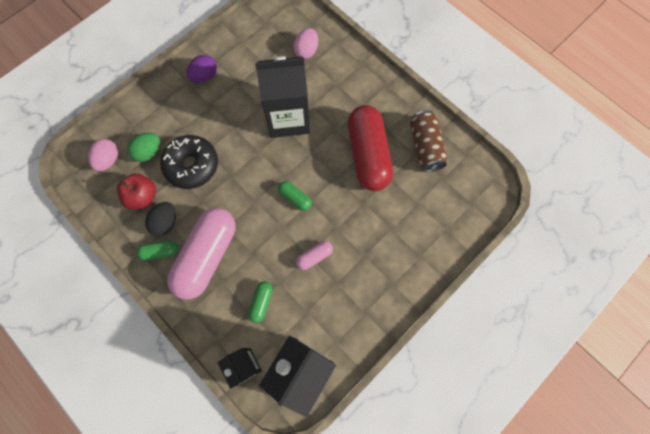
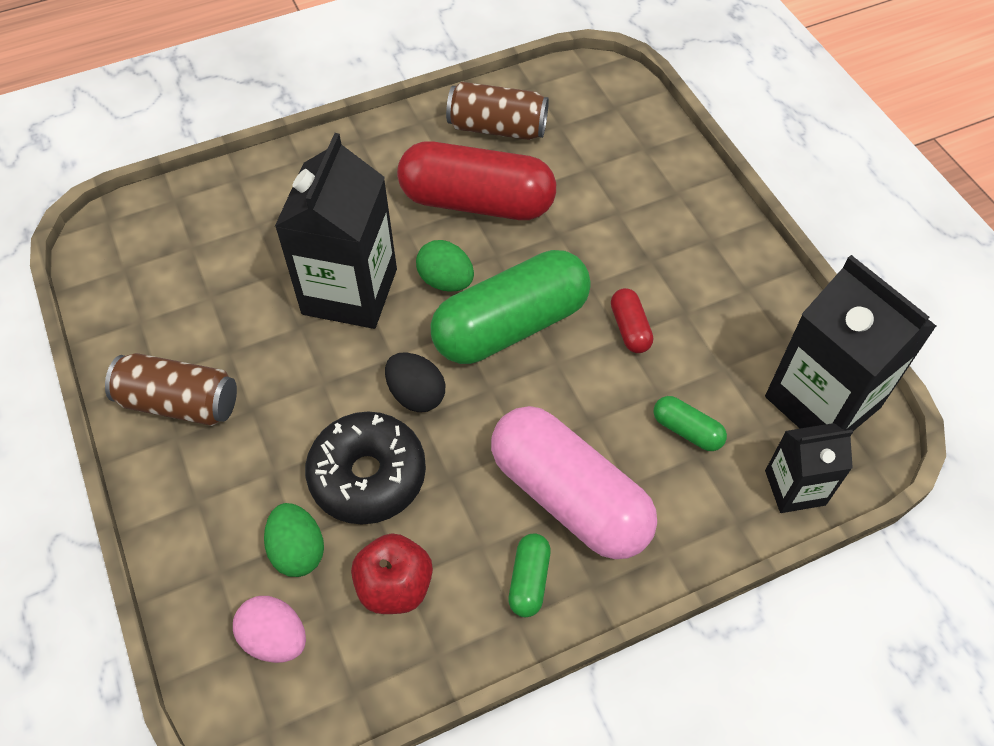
camera: 70 degrees left, 15 degrees down
(165, 222) = (470, 555): black egg -> black egg (416, 395)
(204, 76) = (179, 403): purple egg -> brown can
(295, 198) = (511, 325): green capsule -> green capsule, size x2.34
(306, 51) = (228, 226): pink egg -> none
(311, 158) = (446, 281): none -> green egg
(314, 257) = (630, 328): pink capsule -> red capsule

